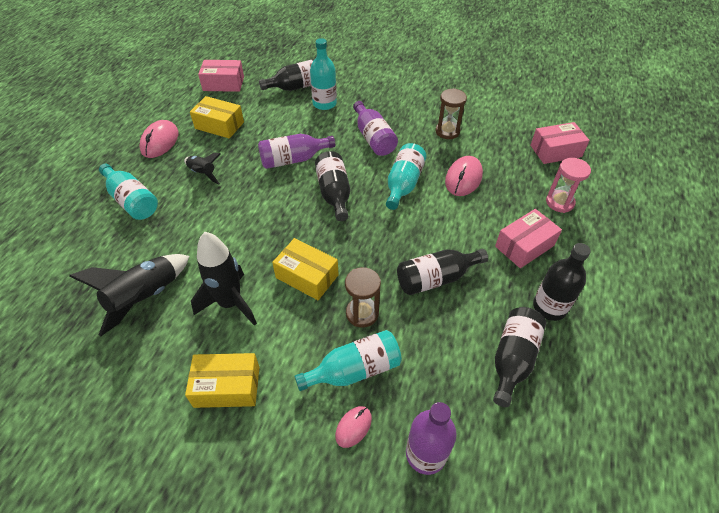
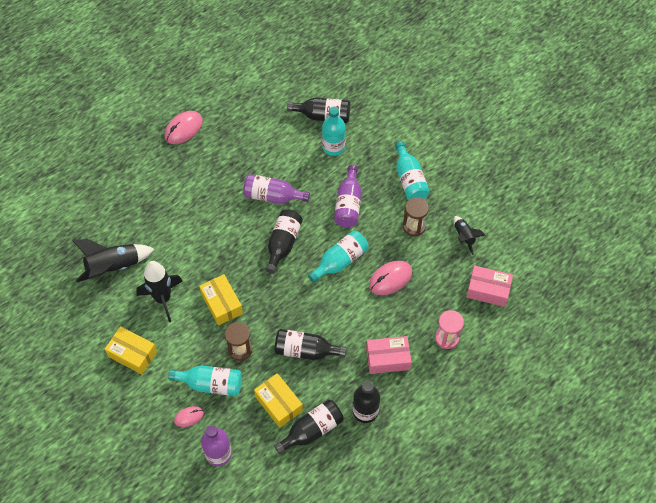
camera: 30 degrees right, 10 degrees up
(132, 201) = (139, 180): turquoise bottle -> turquoise bottle (409, 180)
(203, 173) = (199, 178): black rocket -> black rocket (464, 237)
(219, 125) = (236, 132): yellow box -> yellow box (278, 404)
(223, 84) = (264, 84): pink box -> none

